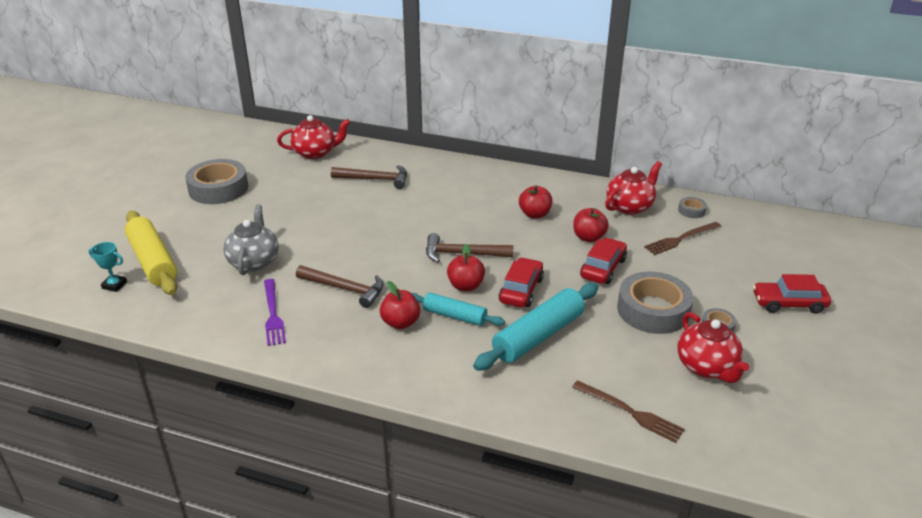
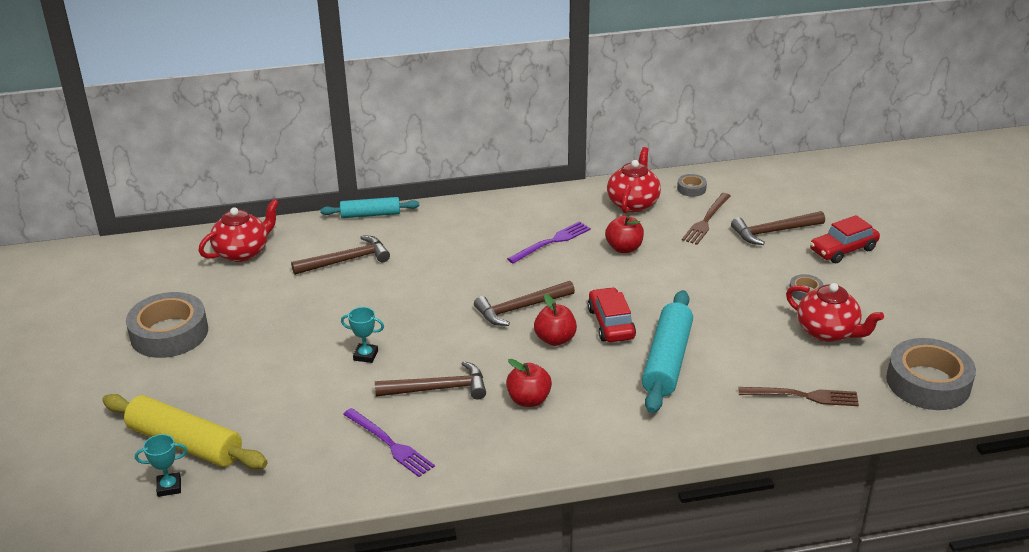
camera: 30 degrees left, 0 degrees up
(254, 261) = (307, 398): grey teapot -> none
(321, 247) = (365, 355): none -> turquoise trophy
(454, 316) = (573, 373): turquoise rolling pin -> turquoise rolling pin (370, 214)
(535, 214) = (551, 242): red apple -> purple fork
(603, 268) = (664, 274): red car -> none
(653, 310) = (742, 298): grey tape -> grey tape (928, 382)
(734, 267) = (773, 232): none -> brown hammer

